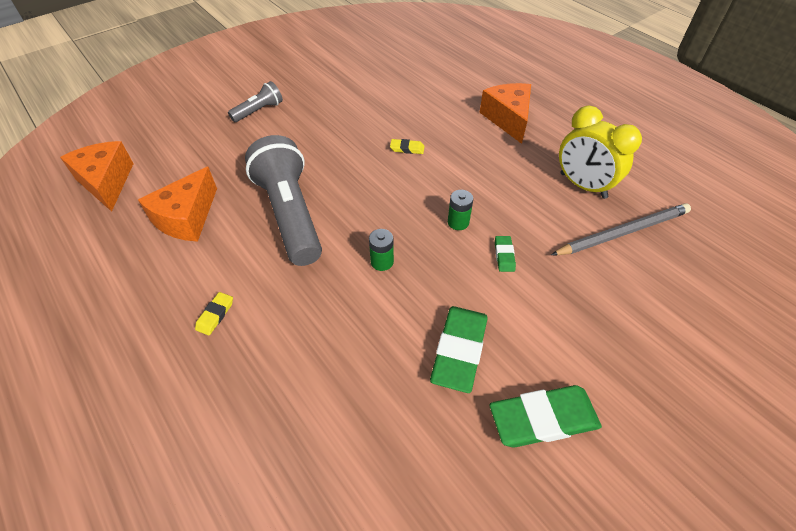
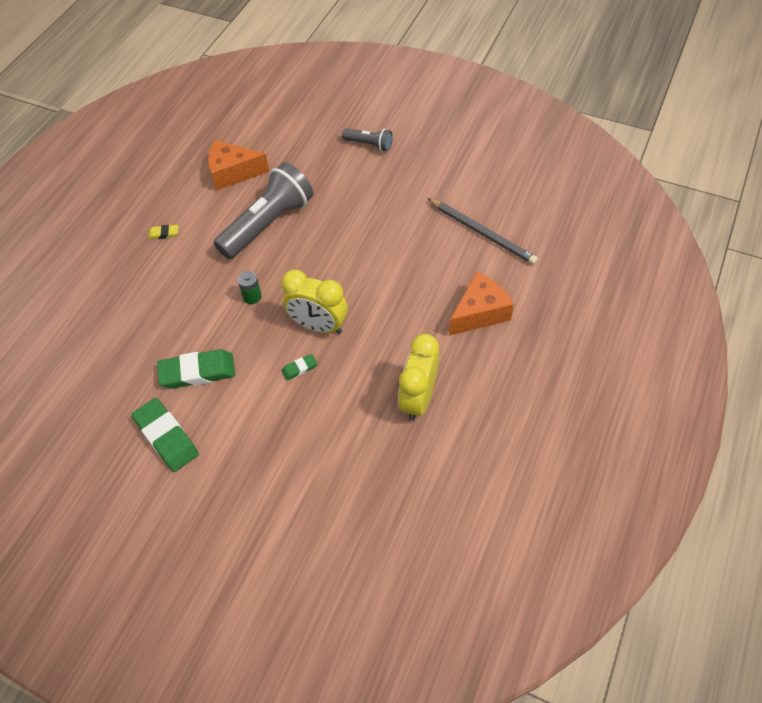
camera: 65 degrees right, 5 degrees up
(106, 182) = (240, 114): orange cheese -> none
(407, 149) = (386, 258): yellow eraser -> none
(458, 222) = (318, 326): green battery -> yellow clock
(623, 232) = (374, 444): grey pencil -> grey pencil (482, 233)

